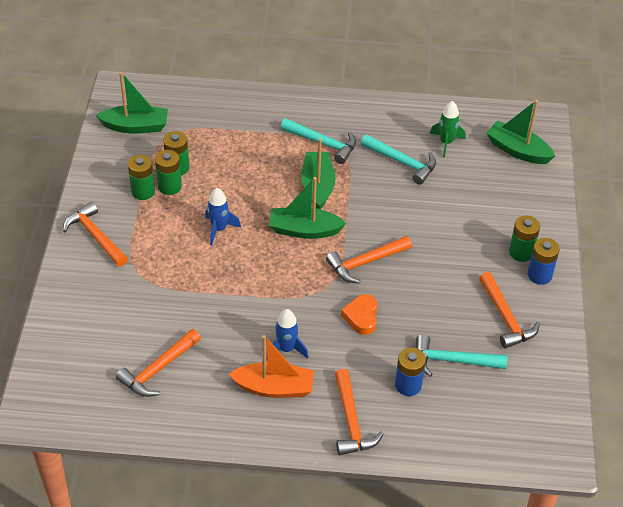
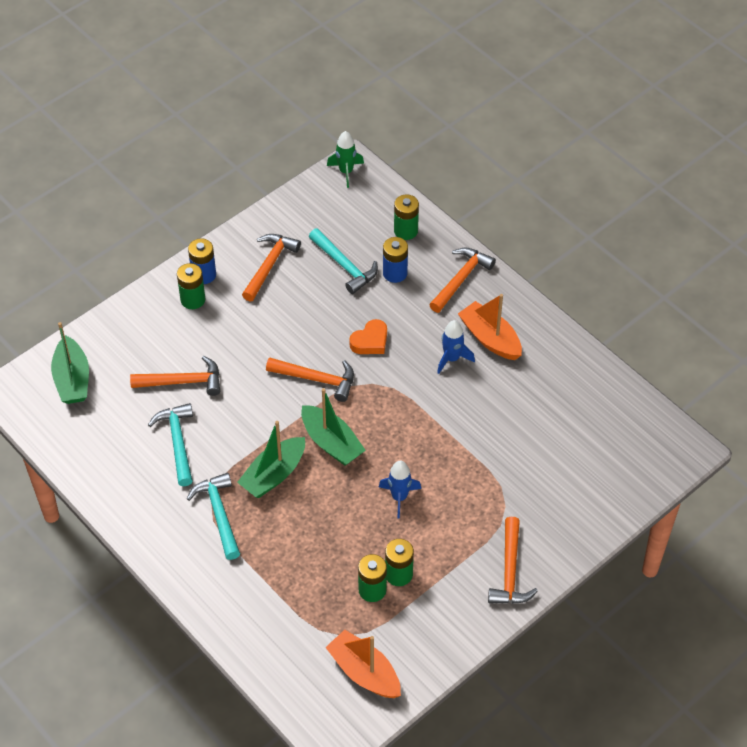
camera: 135 degrees left, 5 degrees up
(135, 126) = (364, 672): green boat -> orange boat
(143, 191) = (427, 587): green battery -> green battery (406, 231)
(158, 369) = (562, 413): orange hammer -> orange hammer (183, 382)
(446, 142) = (117, 432): green rocket -> green rocket (346, 171)

